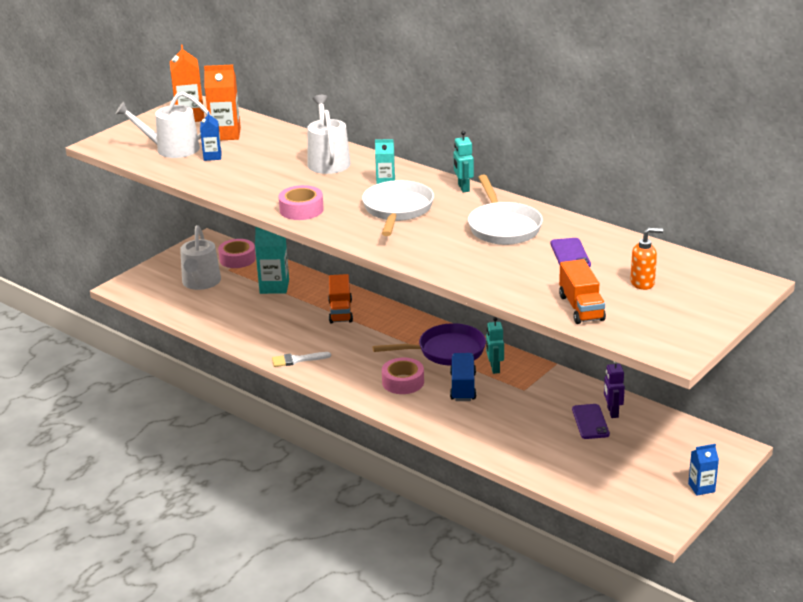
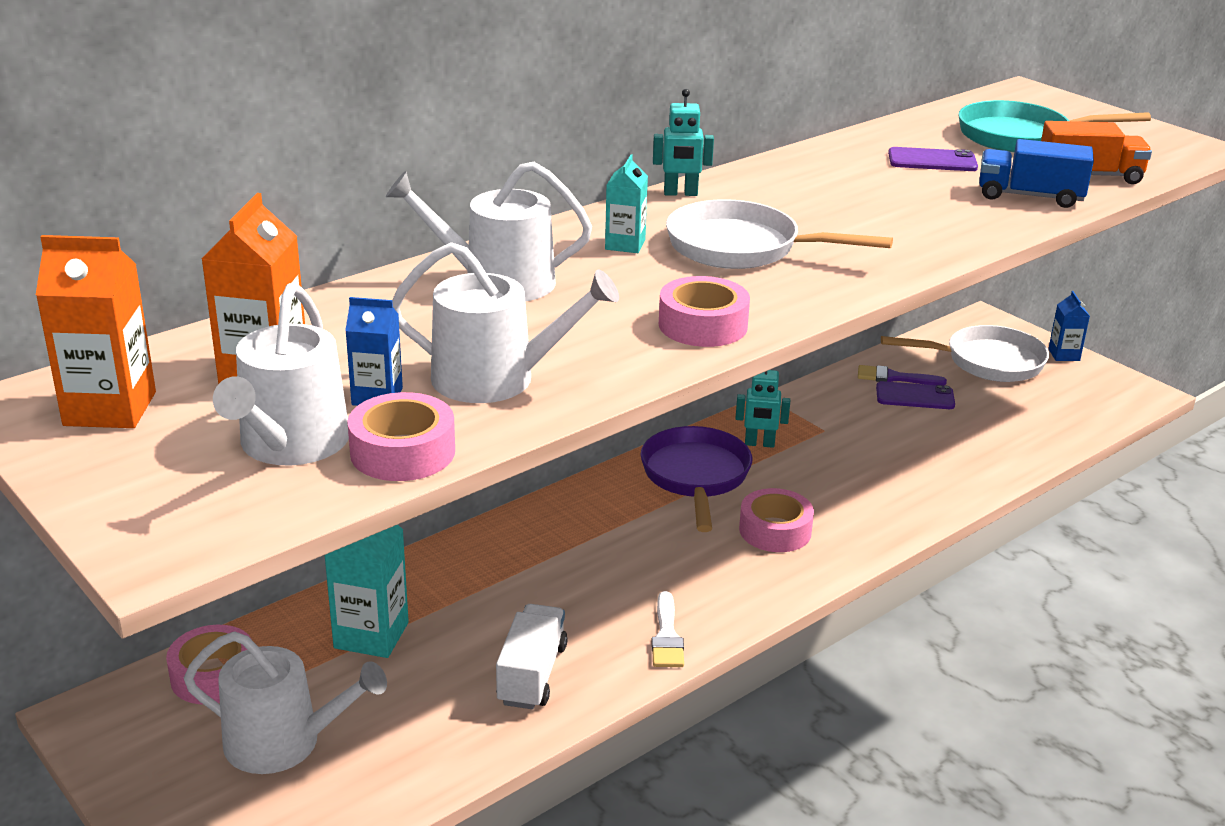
camera: 80 degrees left, 0 degrees up
(171, 168) = (402, 452): none -> pink tape
(234, 175) = (496, 379): none -> white watering can
(258, 329) = (532, 674): none -> white truck
(340, 311) = (515, 565): orange truck -> none
(463, 387) = (805, 478): blue truck -> blue truck (1030, 196)
(503, 227) = (833, 186): white pan -> white pan (987, 362)
(612, 412) = (894, 378): purple robot -> purple brush
(643, 283) = (1021, 137): orange soap dispenser -> turquoise pan

